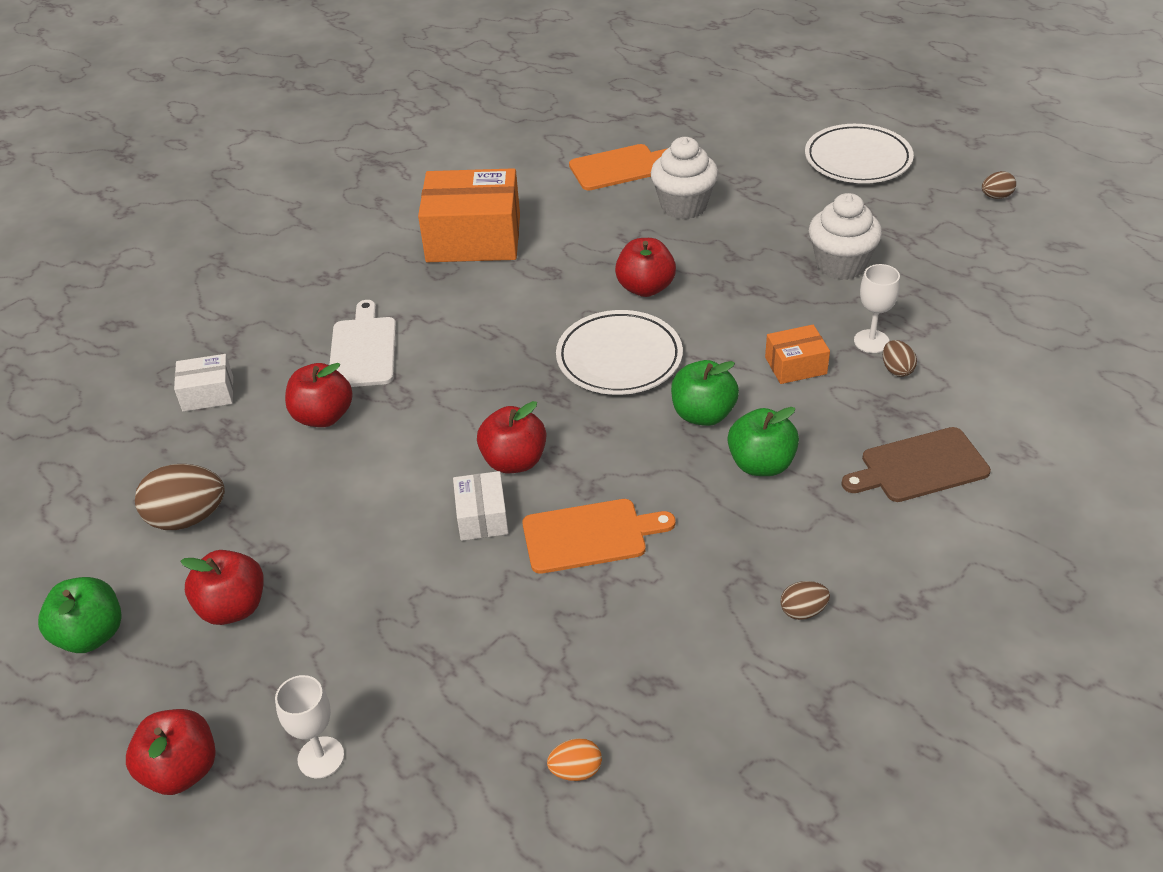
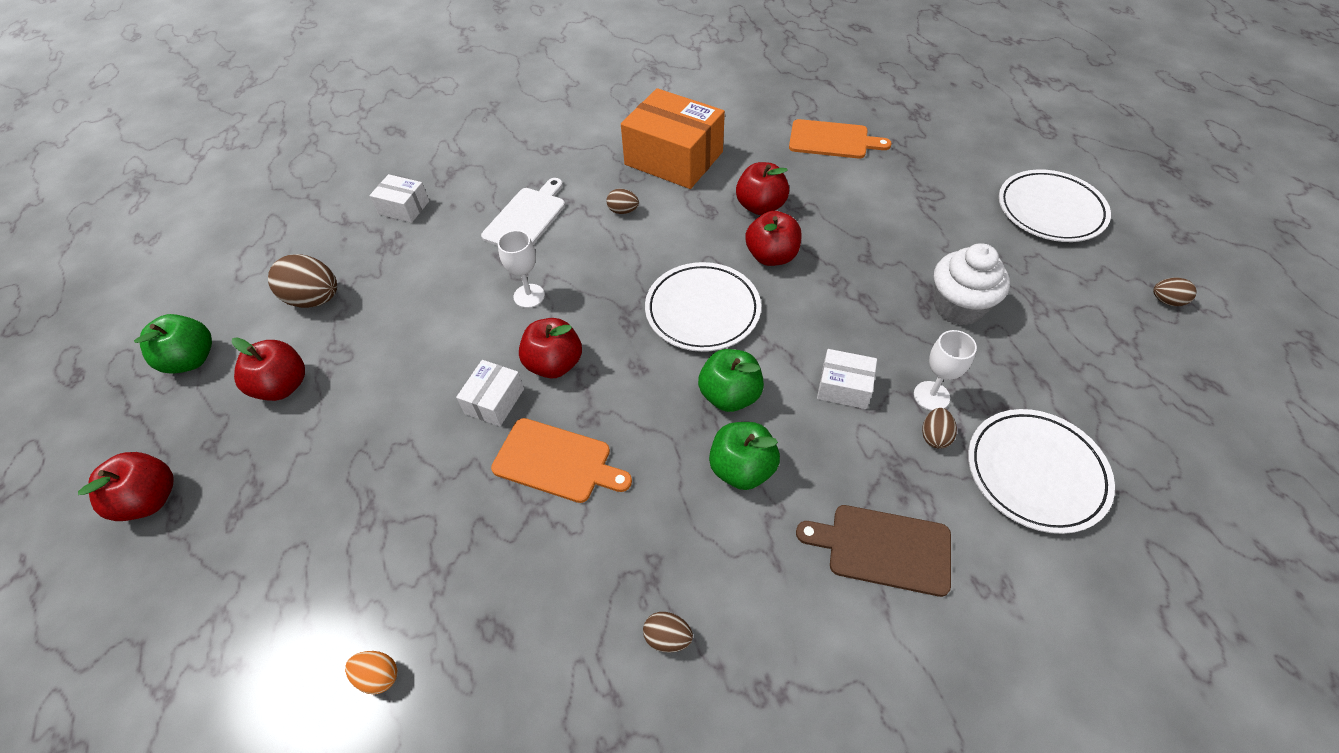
camera: 30 degrees right, 10 degrees up
(321, 757) = (232, 545): white goblet -> white goblet (529, 296)
(323, 416) = (458, 260): red apple -> red apple (760, 206)
(463, 304) = (623, 211): none -> brown egg
(683, 206) = (859, 195): white cupcake -> none
(795, 365) = (844, 387): orange box -> white box
(990, 361) = (1035, 472): none -> white plate

